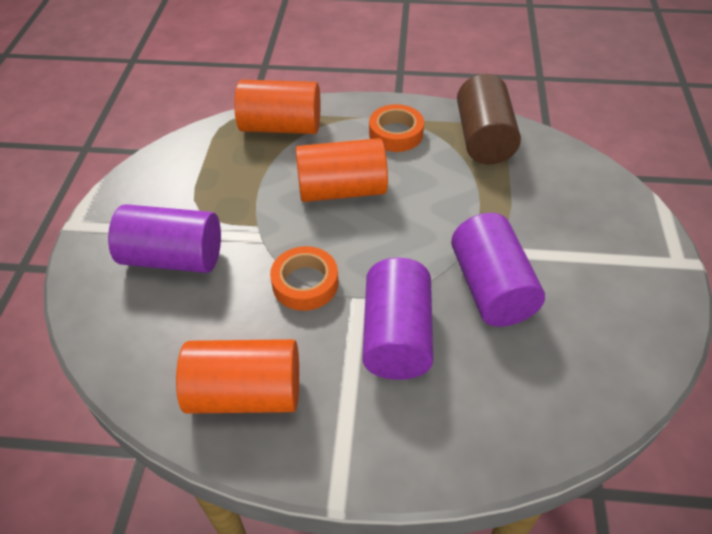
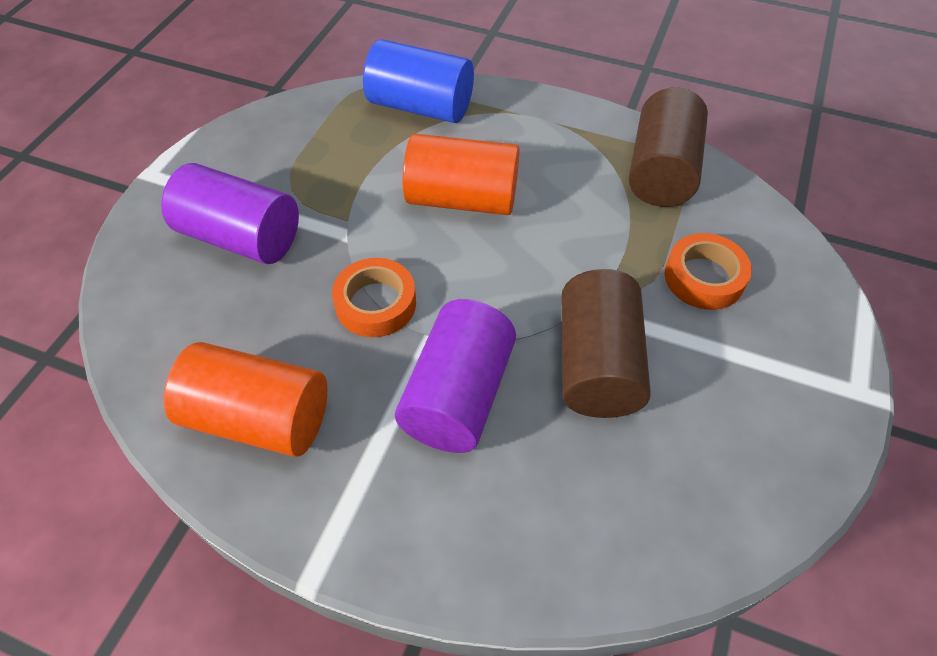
camera: 15 degrees right, 5 degrees up
(281, 127) = (420, 106): orange cylinder -> blue cylinder
(396, 134) = (554, 142): orange tape -> orange tape (704, 277)
(491, 288) = (597, 364): purple cylinder -> brown cylinder

